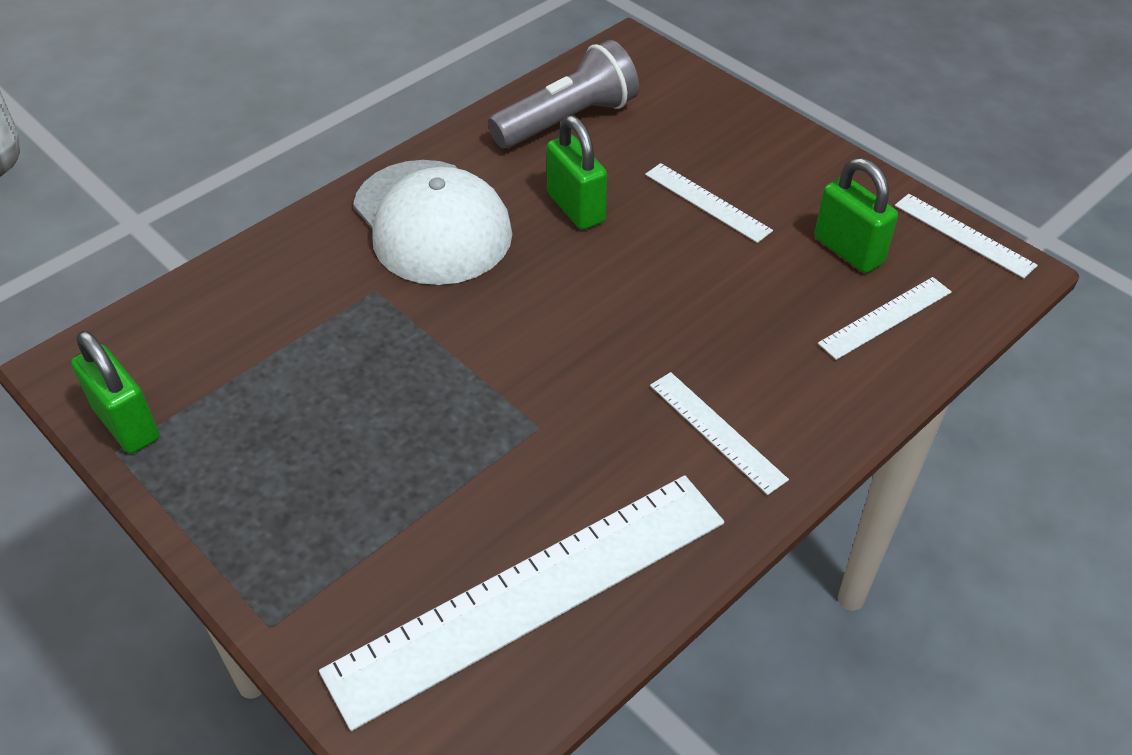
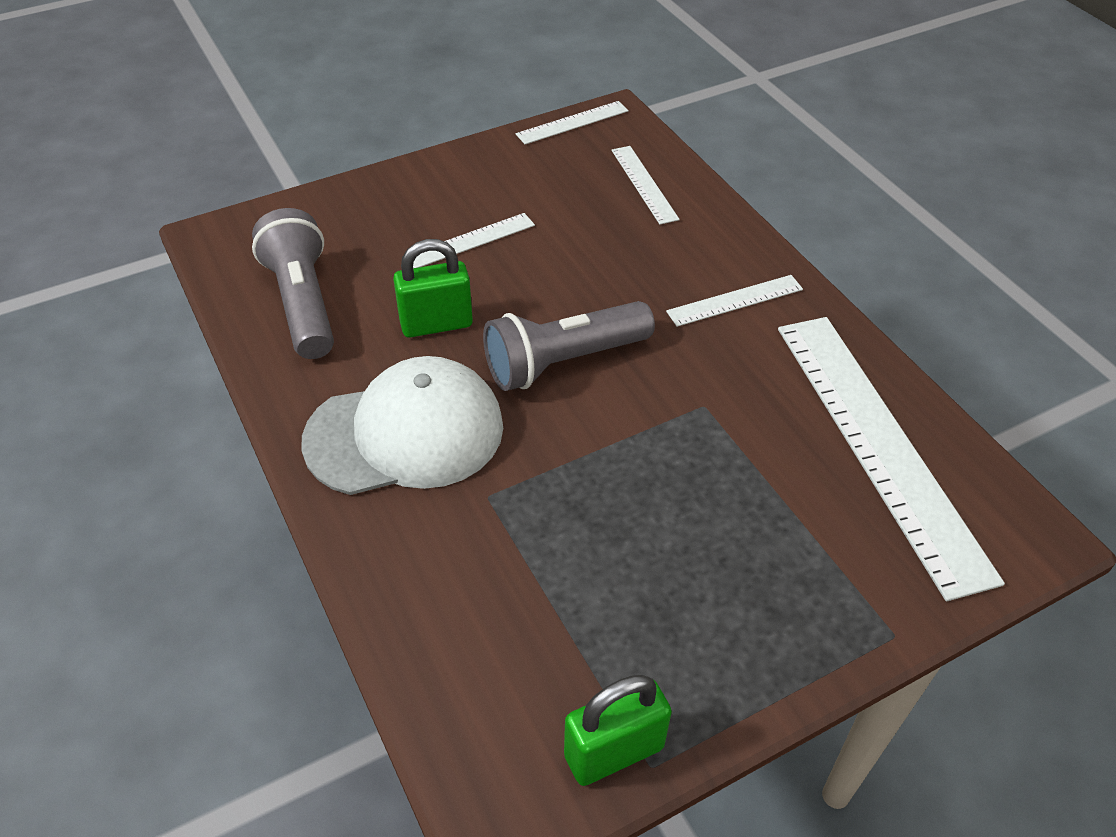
camera: 75 degrees left, 0 degrees up
(560, 306) = (563, 362): none -> grey flashlight
(848, 250) = (564, 181): green padlock -> none

